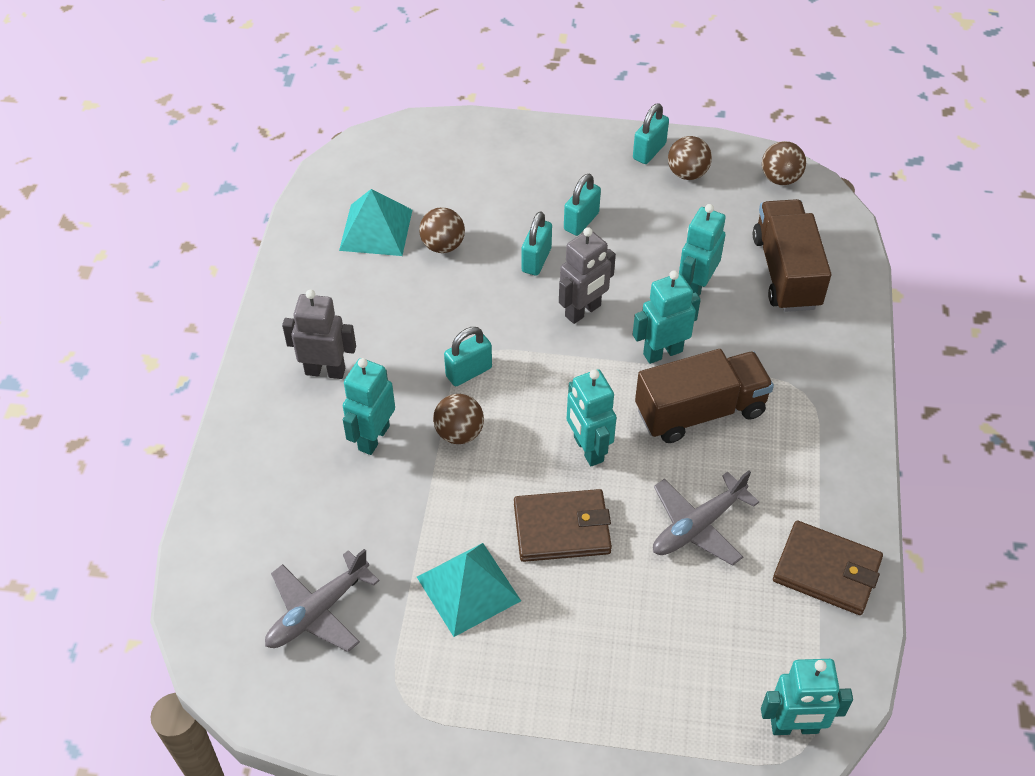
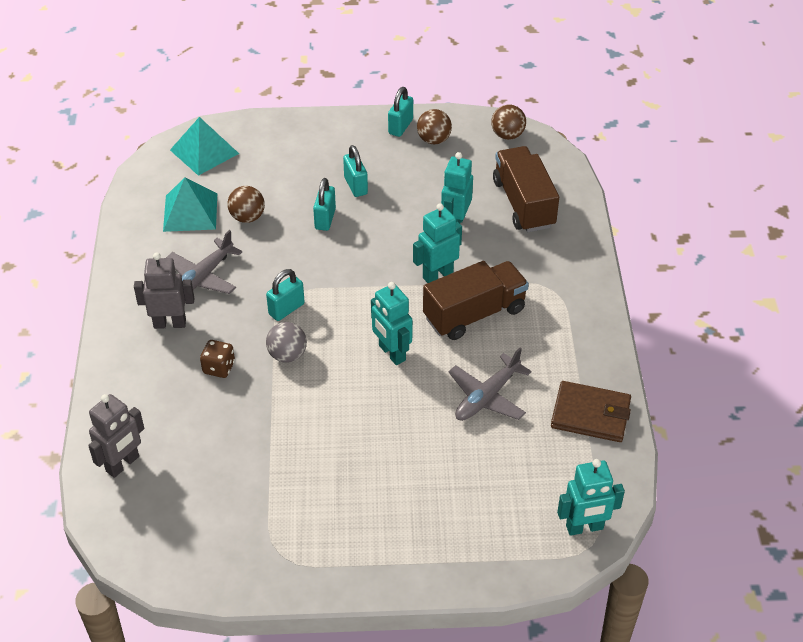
camera: 10 degrees left, 5 degrees down
(318, 611) = (199, 501): grey plane -> grey plane (202, 277)
(373, 437) = (219, 368): turquoise robot -> brown dice
(459, 433) = (287, 355): brown ball -> grey ball
(468, 588) = (316, 467): turquoise pyramid -> turquoise pyramid (204, 151)
(562, 528) = (382, 413): brown wallet -> none
(581, 221) = (356, 186): turquoise padlock -> turquoise padlock turned 45 degrees counterclockwise
(583, 311) = (369, 252): grey robot -> grey robot (123, 464)

